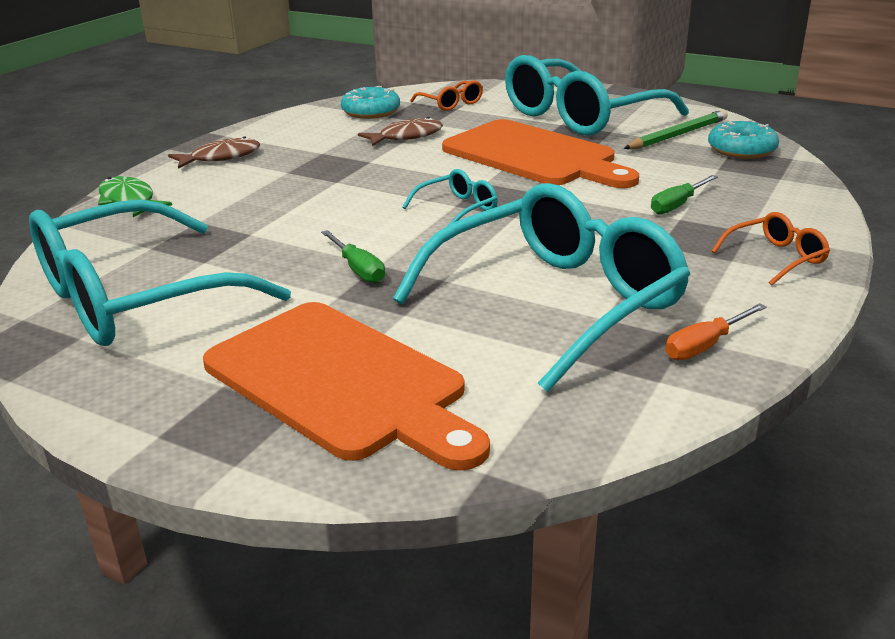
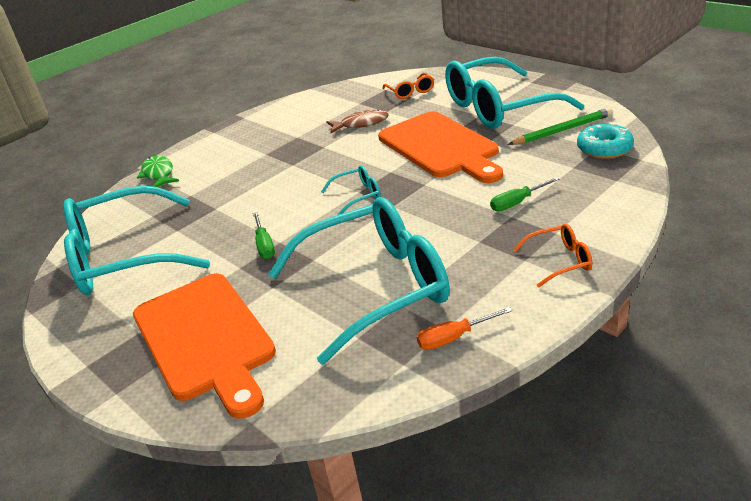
camera: 20 degrees right, 5 degrees up
(221, 157) = (231, 138): brown fish -> none
(371, 112) = (350, 98): turquoise donut -> none

